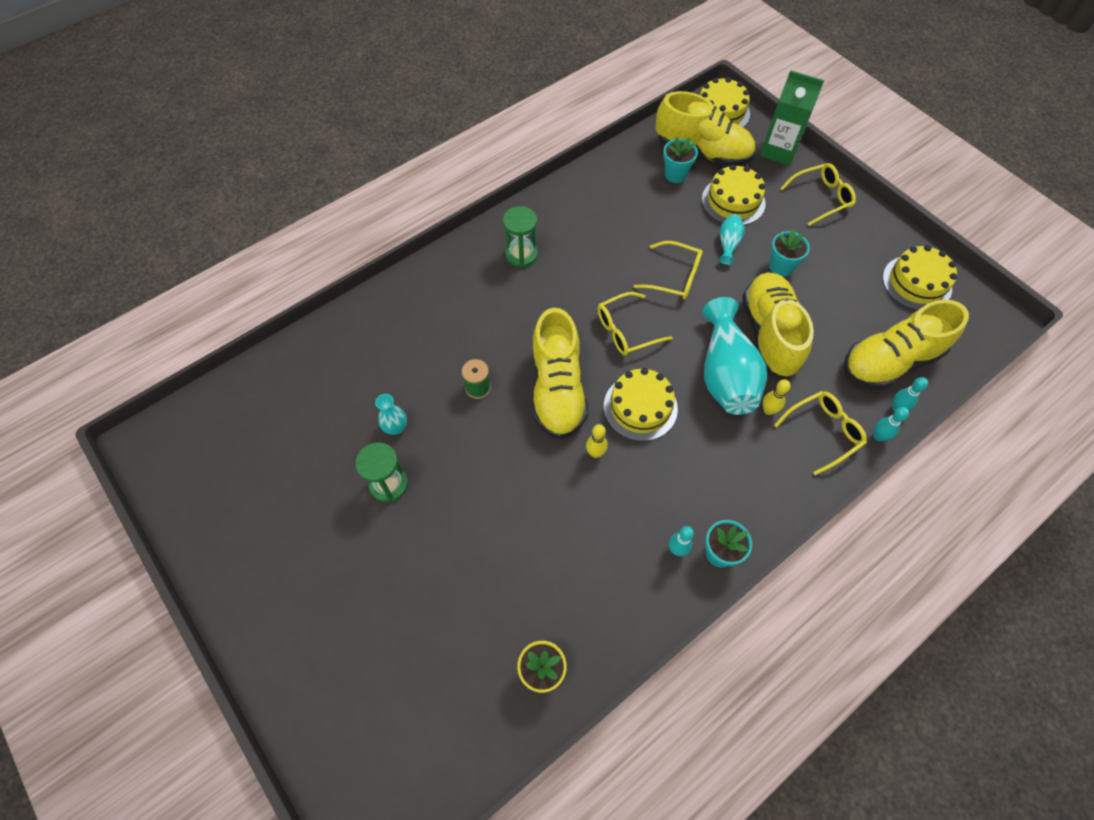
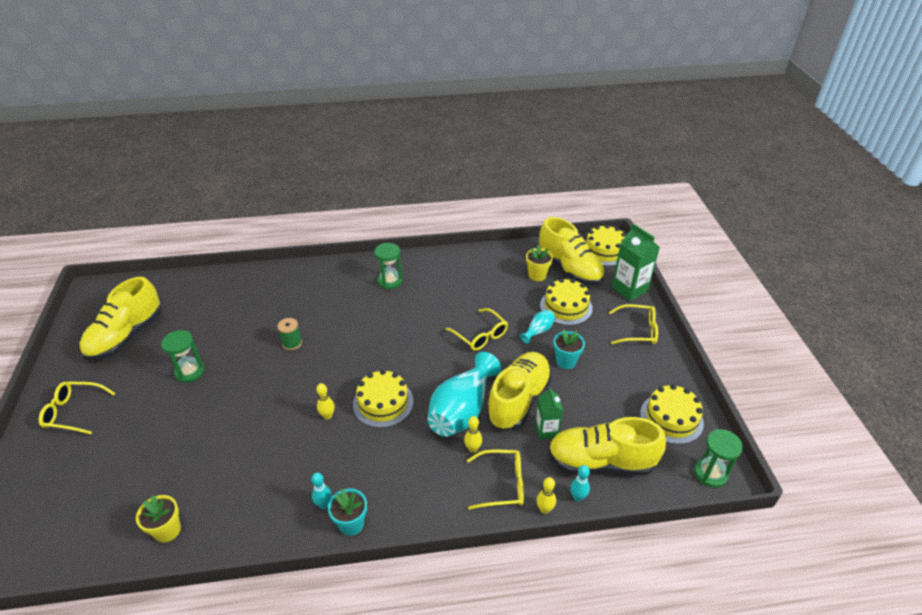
camera: 30 degrees right, 20 degrees down
(395, 427) = (224, 343): turquoise vase -> none
(557, 390) = (339, 367): yellow shoe -> yellow shoe (126, 336)
(626, 330) = (417, 352): yellow glasses -> yellow glasses (74, 412)
(675, 174) = (537, 275): turquoise flower pot -> yellow flower pot
(820, 353) = (546, 430): none -> green carton
(878, 436) = (544, 509): turquoise bowling pin -> yellow bowling pin
(985, 323) = (710, 473): none -> green hourglass

